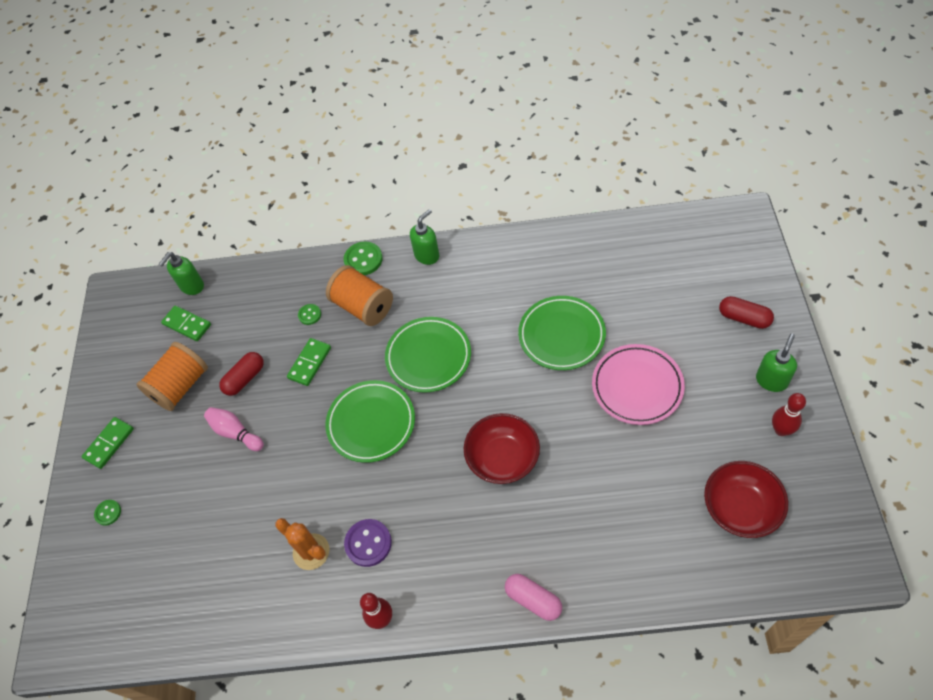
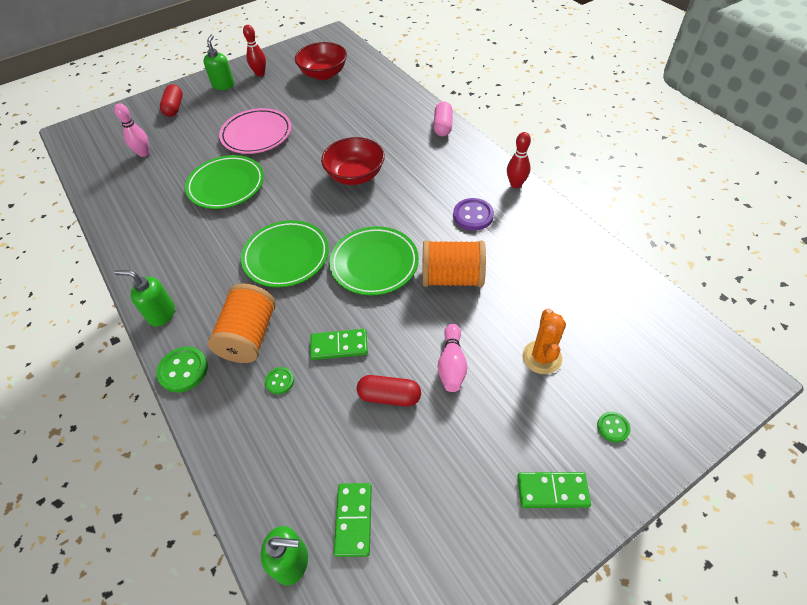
camera: 125 degrees left, 5 degrees down
(180, 386) = (437, 461): orange spool -> orange spool (452, 278)
(311, 552) = (507, 245): orange cactus -> orange cactus (542, 357)
(663, 275) = (143, 153): none -> pink bowling pin
(771, 380) = (223, 85): green soap dispenser -> green soap dispenser turned 90 degrees clockwise

